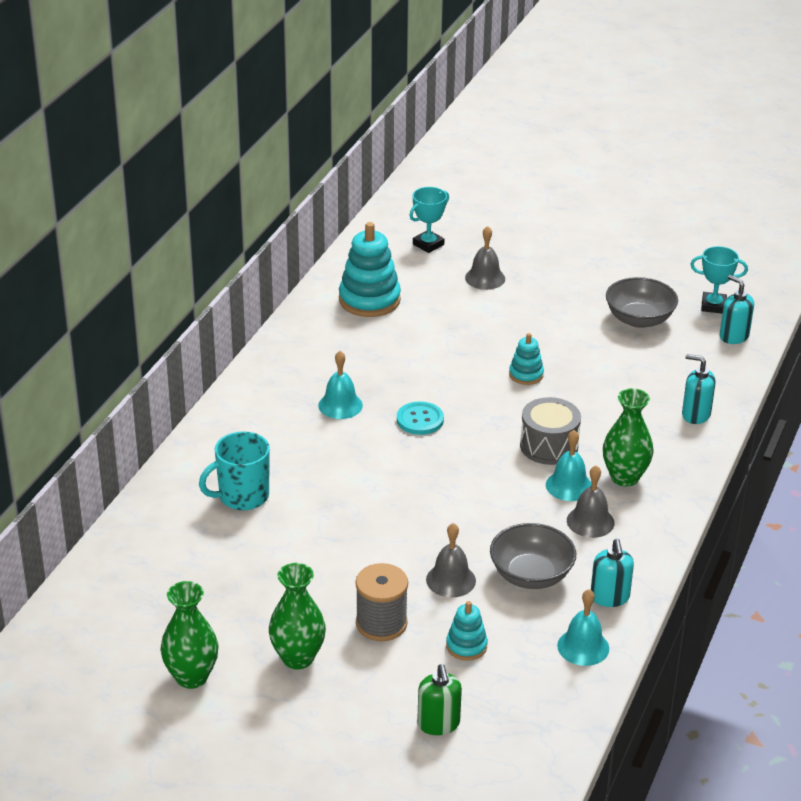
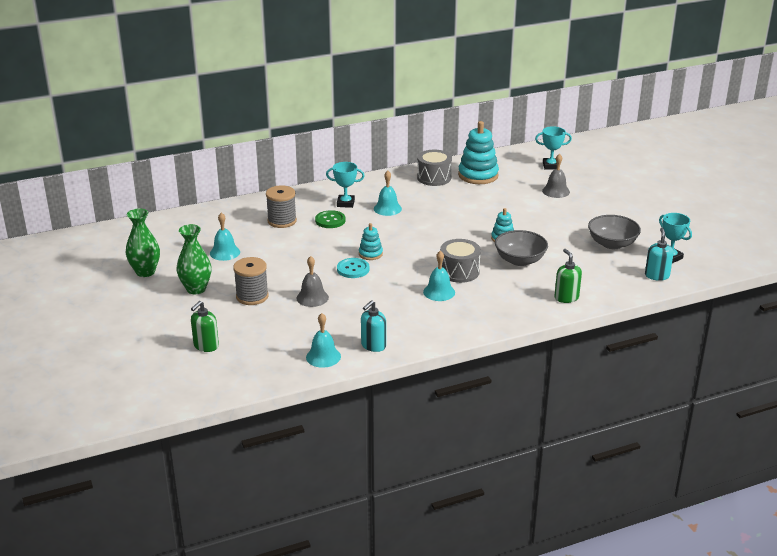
camera: 45 degrees right, 5 degrees down
(242, 496) = (282, 221): turquoise mug -> grey spool
(246, 585) = (225, 252): none -> turquoise bell
(279, 426) = (345, 203): none -> turquoise trophy
(300, 461) = (330, 220): none -> green button
(325, 330) = (434, 178): none -> grey drum
(420, 420) = (414, 231): turquoise button -> turquoise button (353, 269)
(466, 646) = (272, 325): turquoise stacking toy -> turquoise stacking toy (370, 254)
(531, 575) = (352, 316): grey bowl -> grey bowl (520, 260)
(590, 521) = (422, 311): grey bell -> none
(624, 477) = (475, 303): green vase -> none
(695, 414) = (566, 297): turquoise soap dispenser -> green soap dispenser

